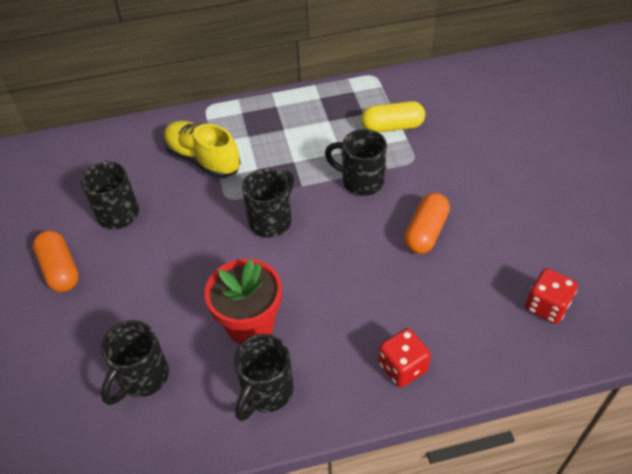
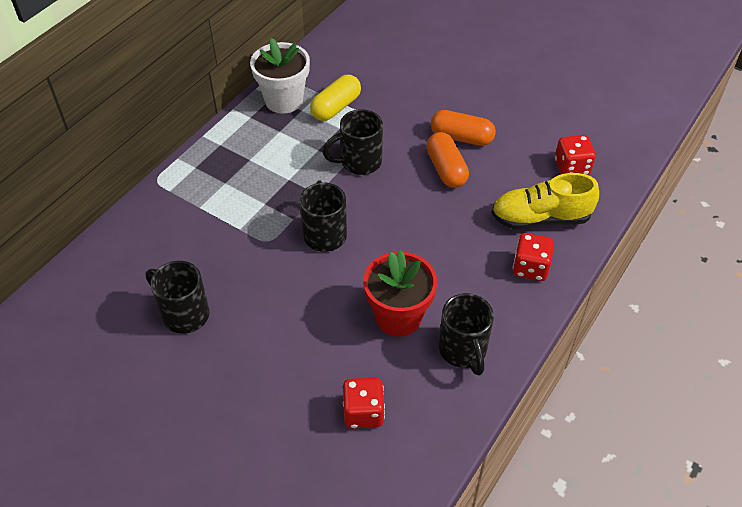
camera: 45 degrees left, 0 degrees up
(60, 269) = (189, 392): orange capsule -> orange capsule (461, 137)
(142, 377) = (363, 412): black mug -> red dice
(203, 159) = (208, 224): yellow shoe -> yellow shoe (540, 218)
(358, 99) = (284, 100): none -> white flower pot

